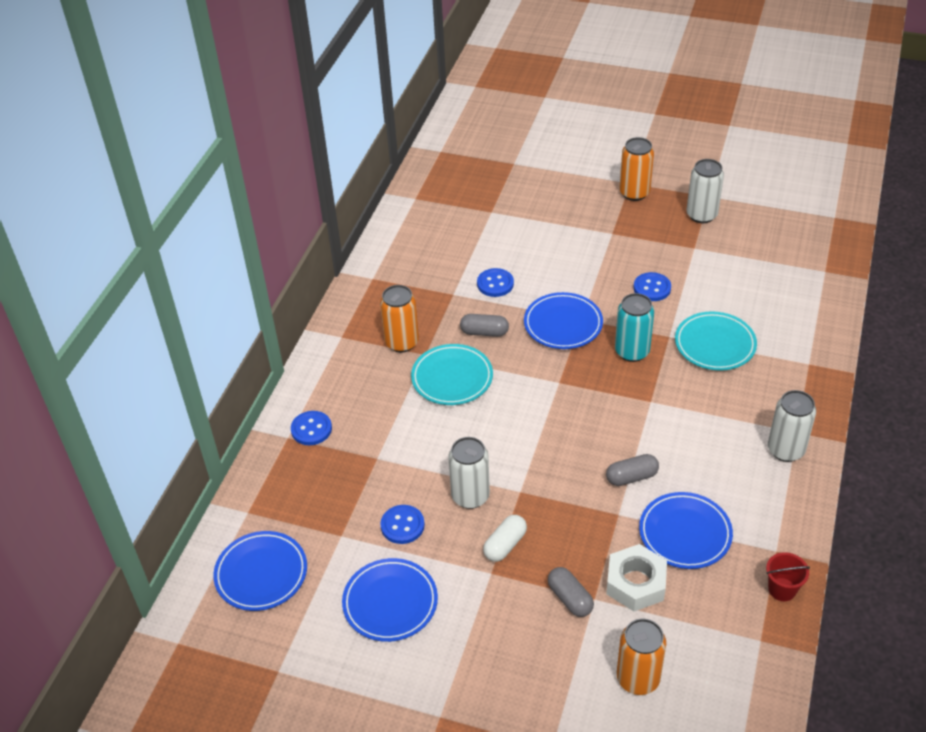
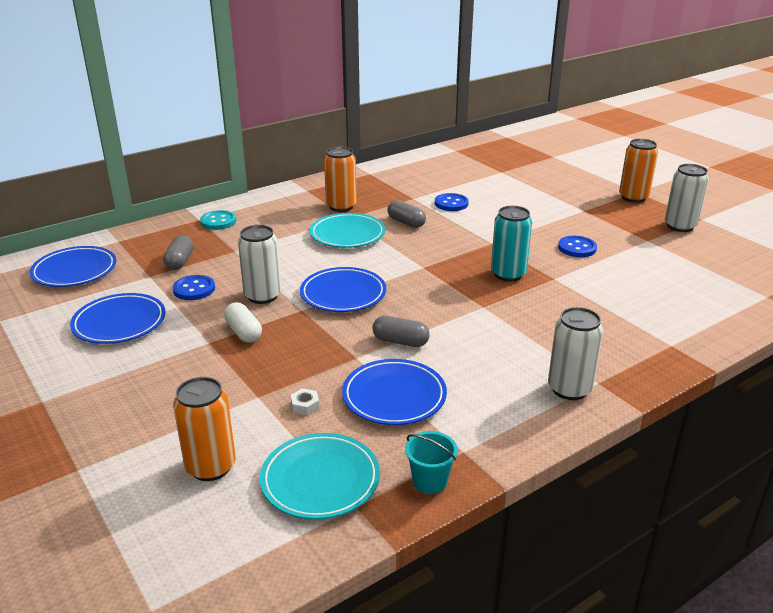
camera: 35 degrees right, 15 degrees down
(311, 429) = (218, 221): blue button -> turquoise button
(505, 545) = (243, 332): white capsule -> white capsule turned 75 degrees clockwise
(563, 324) = (472, 240): blue plate -> blue plate (343, 294)
(570, 598) = (240, 386): grey capsule -> grey capsule (180, 261)
(636, 583) = (305, 405): white nut -> white nut, size x0.42
(715, 344) = (590, 298): turquoise plate -> turquoise plate (320, 480)
(782, 589) = (430, 481): red bucket -> turquoise bucket

